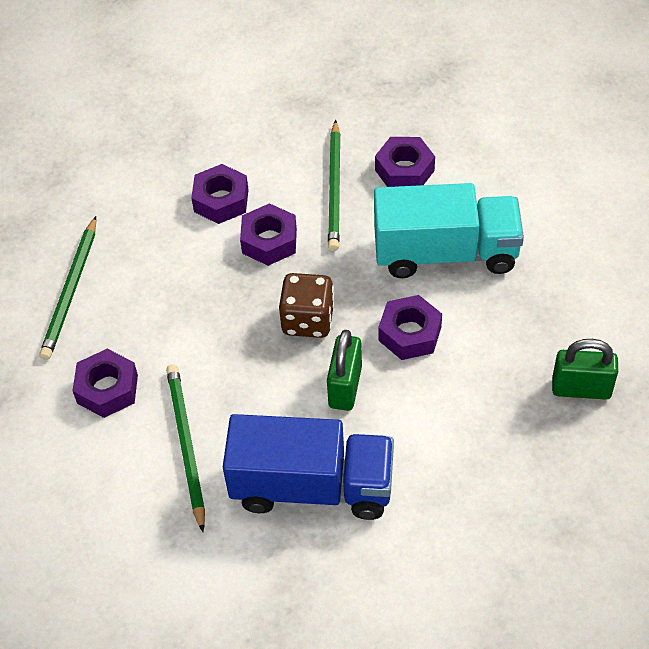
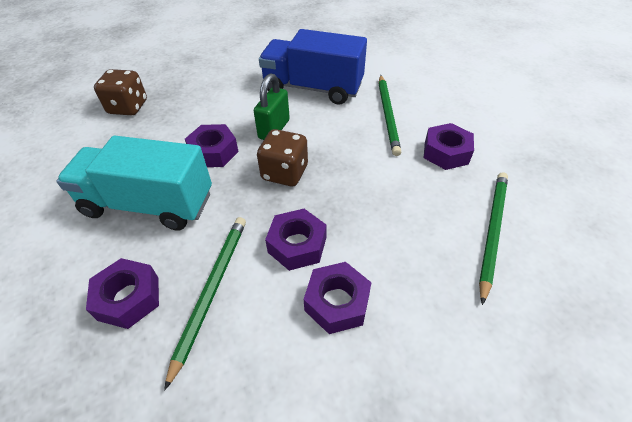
camera: 170 degrees left, 5 degrees down
(581, 388) = (128, 107): green padlock -> brown dice

